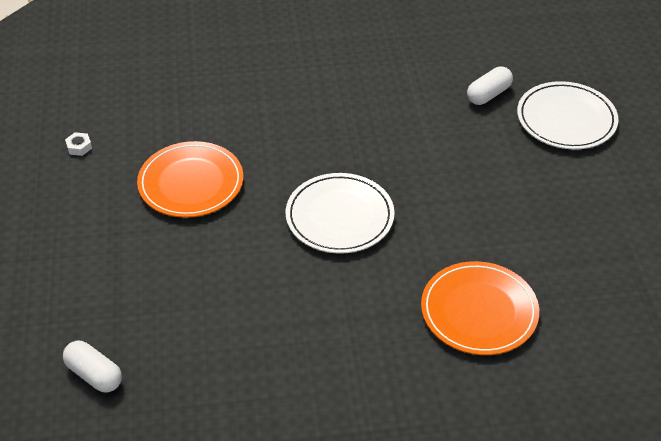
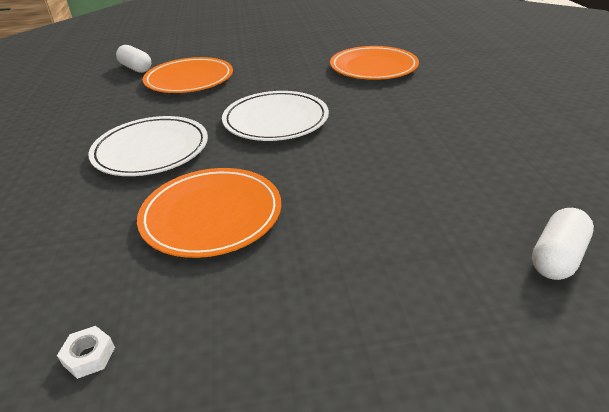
camera: 90 degrees left, 10 degrees down
(451, 142) = (189, 79): none -> orange plate
(566, 119) = (178, 46): white plate -> white plate (151, 150)

